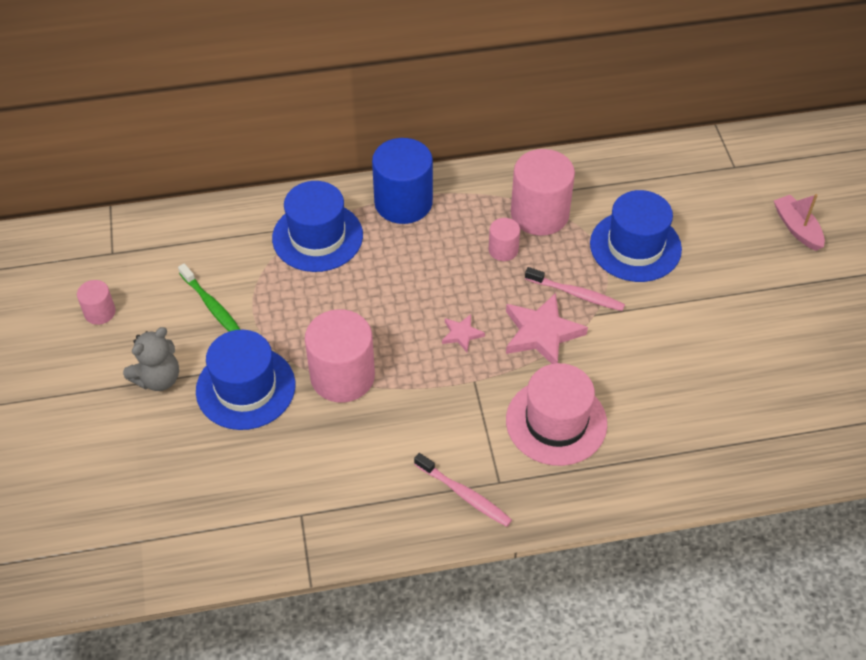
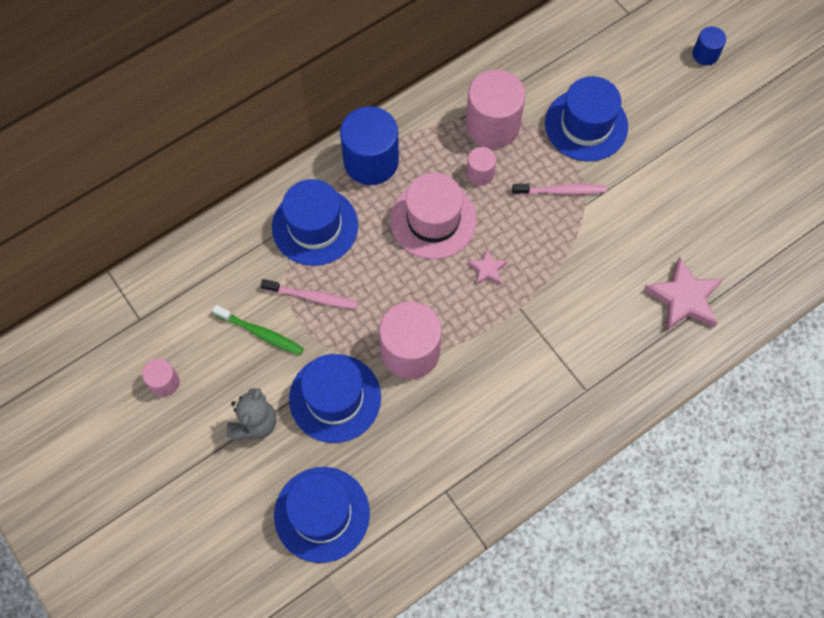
camera: 25 degrees left, 15 degrees up
(169, 484) = (322, 514): none -> blue hat
(464, 494) = (565, 414): pink toothbrush -> pink toothbrush (312, 297)
(542, 333) = (551, 240): pink star -> pink star (684, 298)
(556, 422) = (603, 317): pink hat -> pink hat (433, 220)
(797, 228) = (705, 54): pink boat -> blue cylinder

